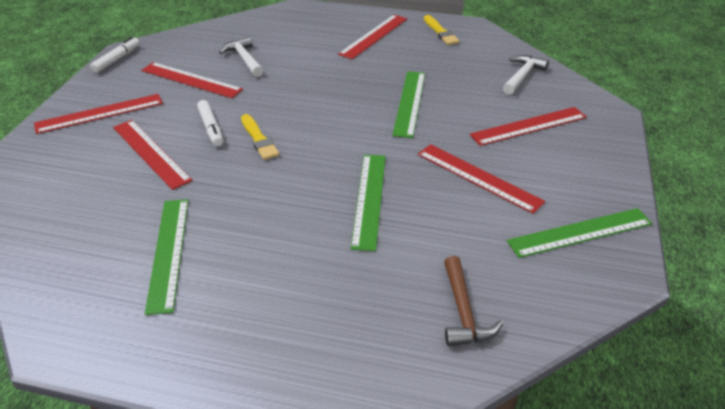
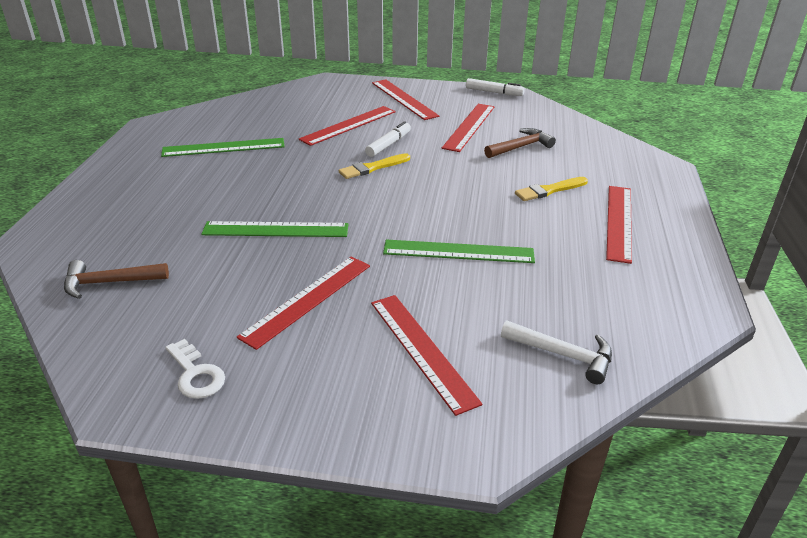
camera: 85 degrees right, 5 degrees down
(211, 128) = (388, 144): white marker -> white marker turned 150 degrees clockwise
(244, 59) = (520, 147): white hammer -> brown hammer
(373, 36) = (619, 222): red ruler -> red ruler turned 75 degrees clockwise
(440, 32) = (666, 278): yellow brush -> yellow brush (549, 190)
(580, 233) = (196, 374): green ruler -> white key

